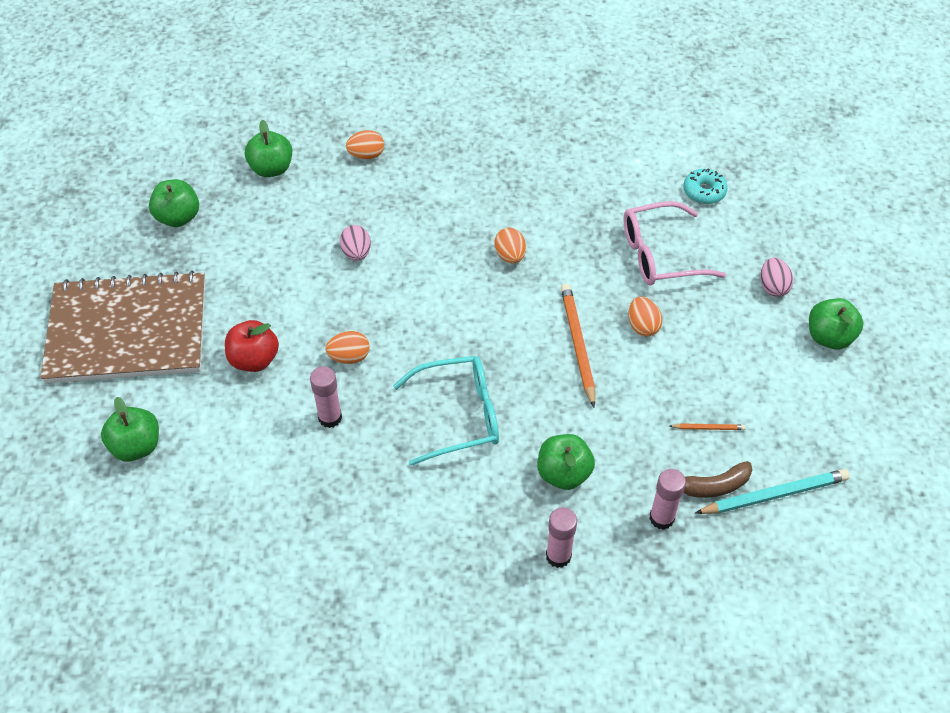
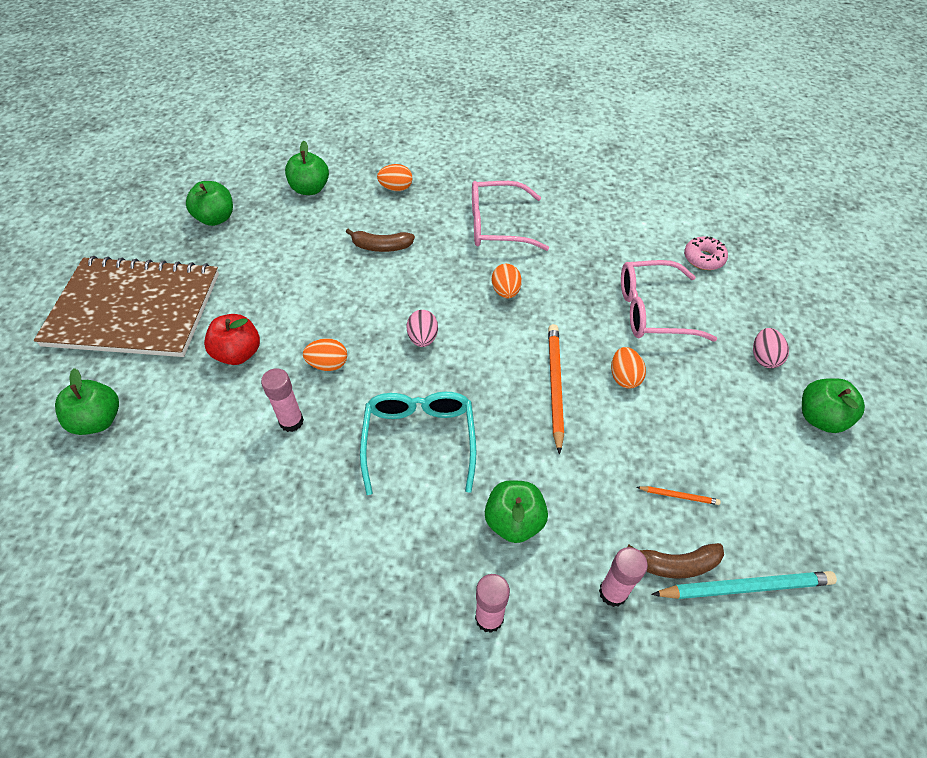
camera: 10 degrees right, 0 degrees up
(356, 253) = (363, 269): pink egg -> pink egg (423, 338)
(368, 225) = (381, 246): none -> brown banana
(459, 415) = (419, 440): turquoise glasses -> turquoise glasses turned 90 degrees counterclockwise
(485, 184) = (497, 225): none -> pink glasses
(704, 191) = (703, 258): turquoise donut -> pink donut

